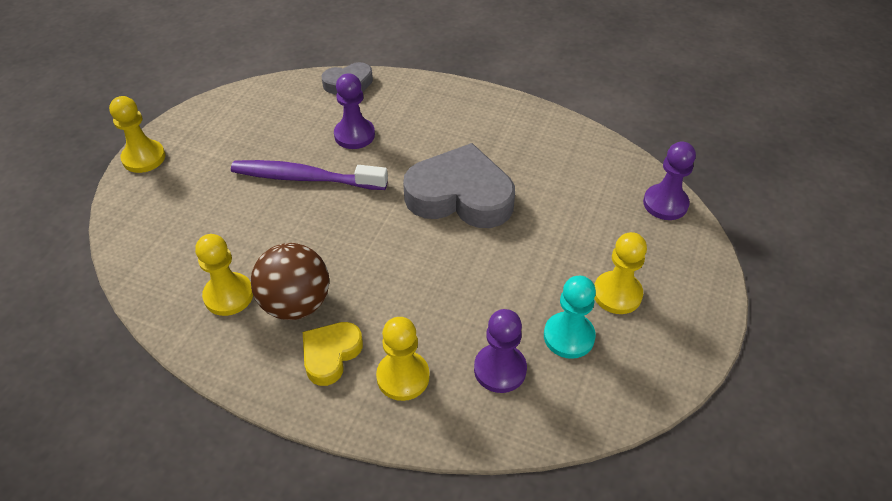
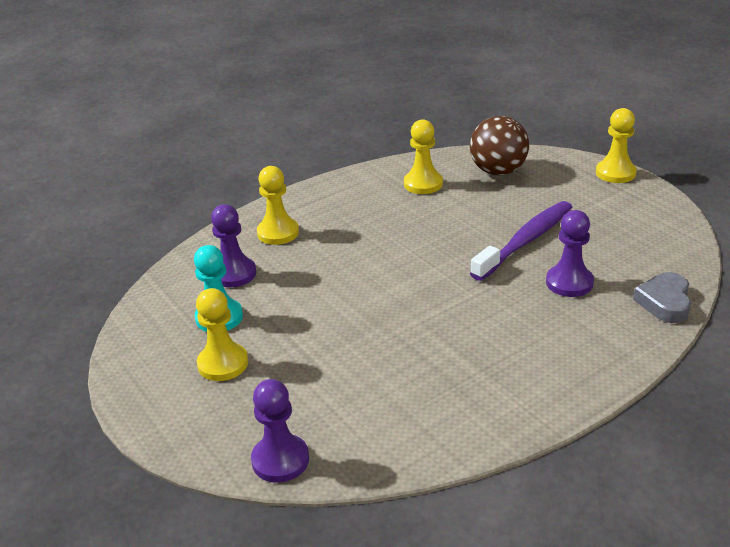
camera: 125 degrees right, 15 degrees down
(296, 303) = (387, 207): brown ball -> brown ball (498, 171)
(331, 355) = (328, 210): yellow heart -> none
(460, 196) = (425, 319): grey heart -> none

